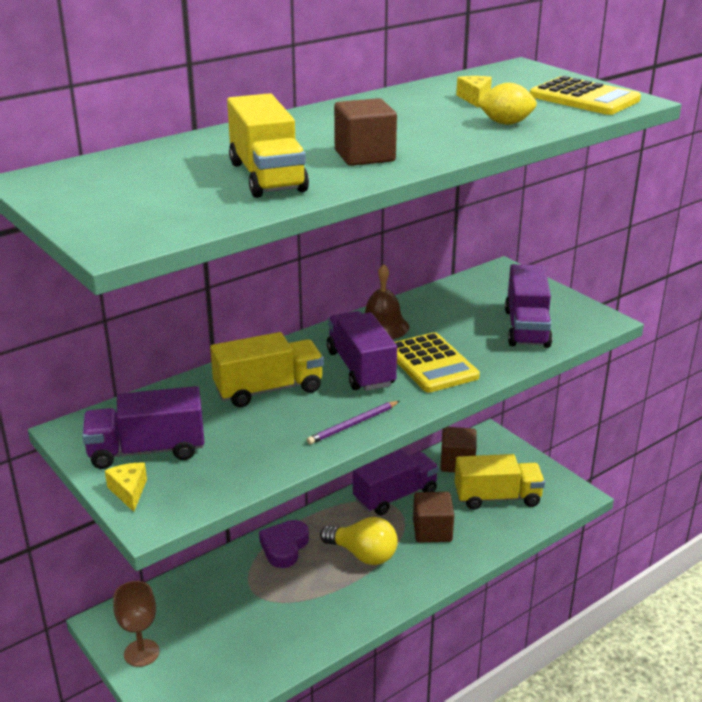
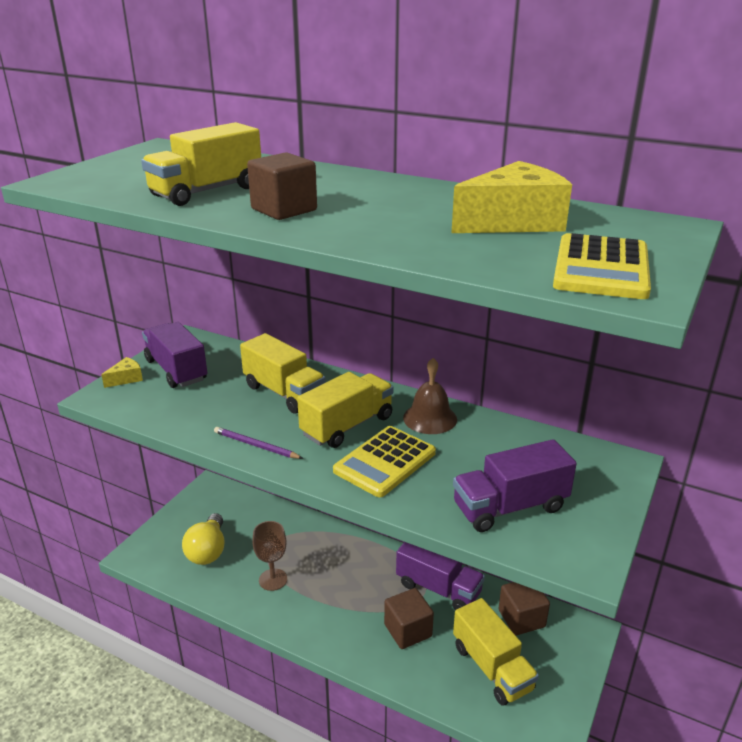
camera: 65 degrees right, 0 degrees up
(141, 653) = (188, 513): brown goblet -> brown goblet (273, 579)
(284, 547) = (329, 542): purple heart -> none
(360, 368) = (347, 426): purple truck -> yellow truck
(363, 554) = (348, 593): yellow light bulb -> yellow light bulb (208, 551)
(474, 98) = (513, 222): yellow cheese -> yellow cheese, size x2.13
(506, 123) = (446, 244): yellow lemon -> none

